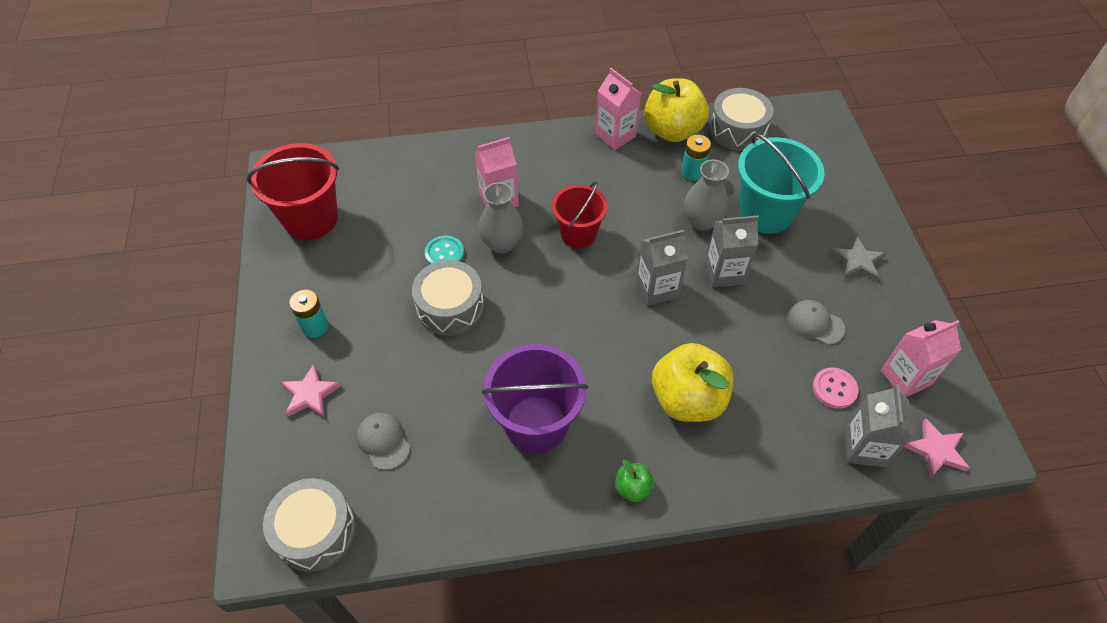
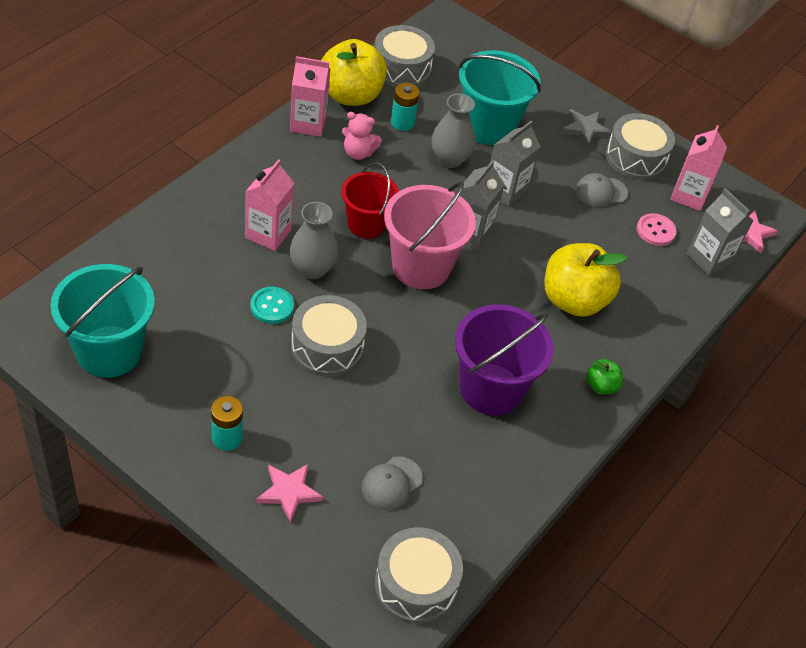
camera: 50 degrees left, 5 degrees down
(311, 219) = (109, 351): red bucket -> turquoise bucket
(383, 441) = (391, 483): grey cap -> grey cap turned 60 degrees counterclockwise
(586, 291) = (421, 266): none -> pink bucket
(631, 177) = (358, 153): none -> pink teddy bear
(884, 313) = (635, 157): none -> grey drum

